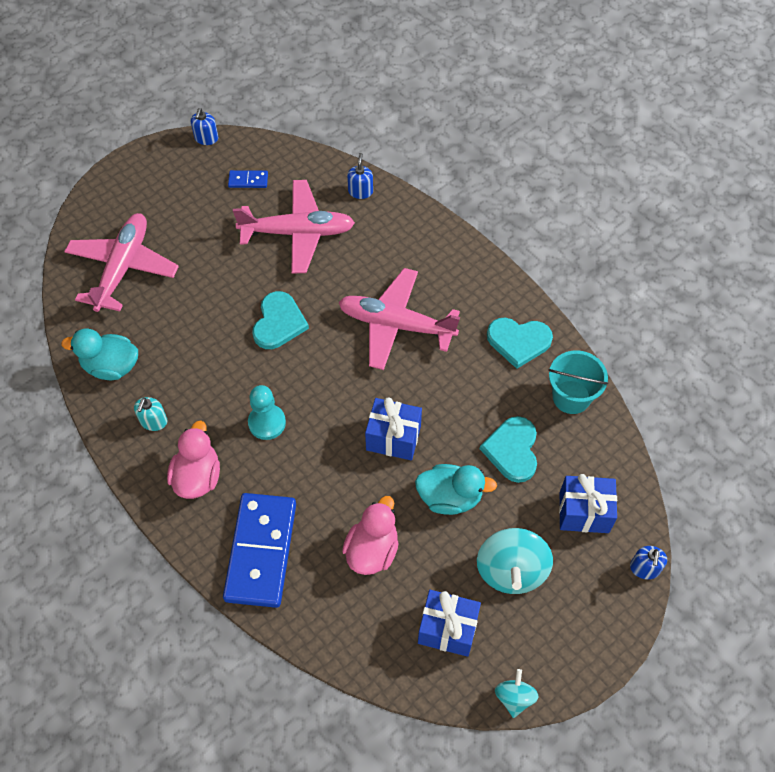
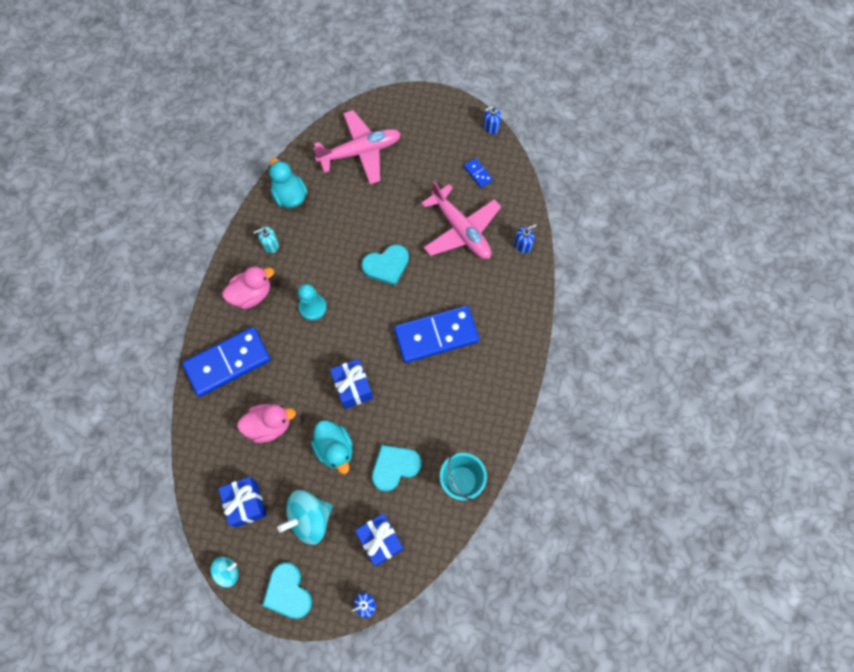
camera: 55 degrees right, 10 degrees up
(396, 324) = (436, 335): pink plane -> blue domino
(518, 341) = (480, 420): turquoise heart -> turquoise heart (288, 592)

